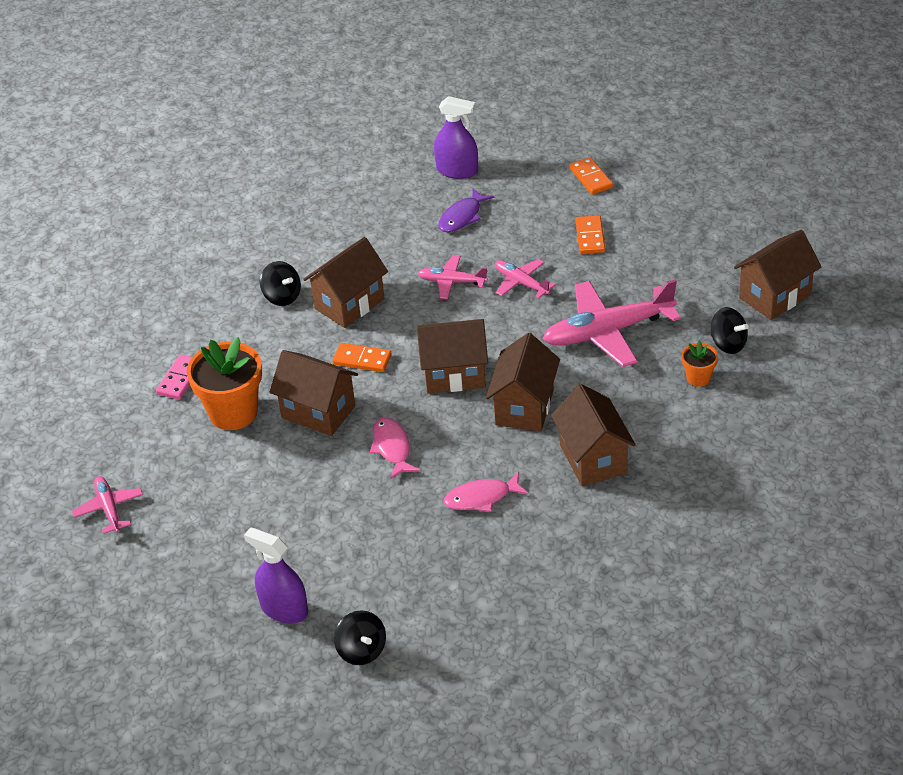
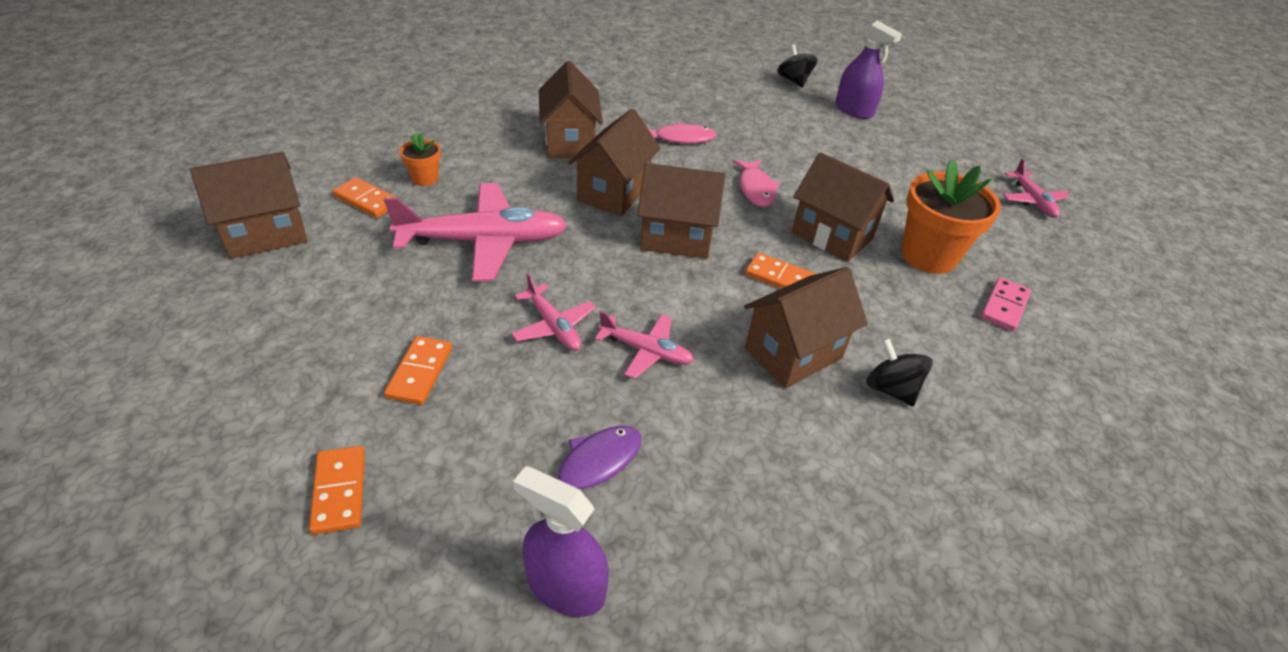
camera: 175 degrees left, 0 degrees up
(728, 344) = (367, 200): black spinning top -> orange domino

